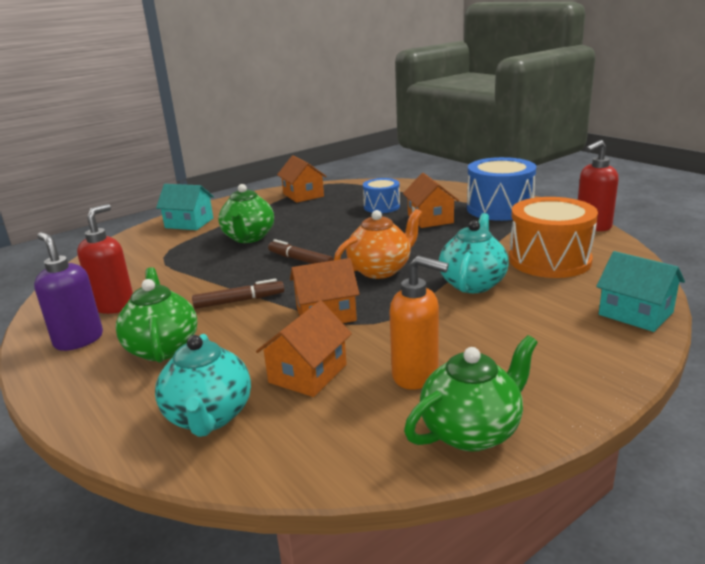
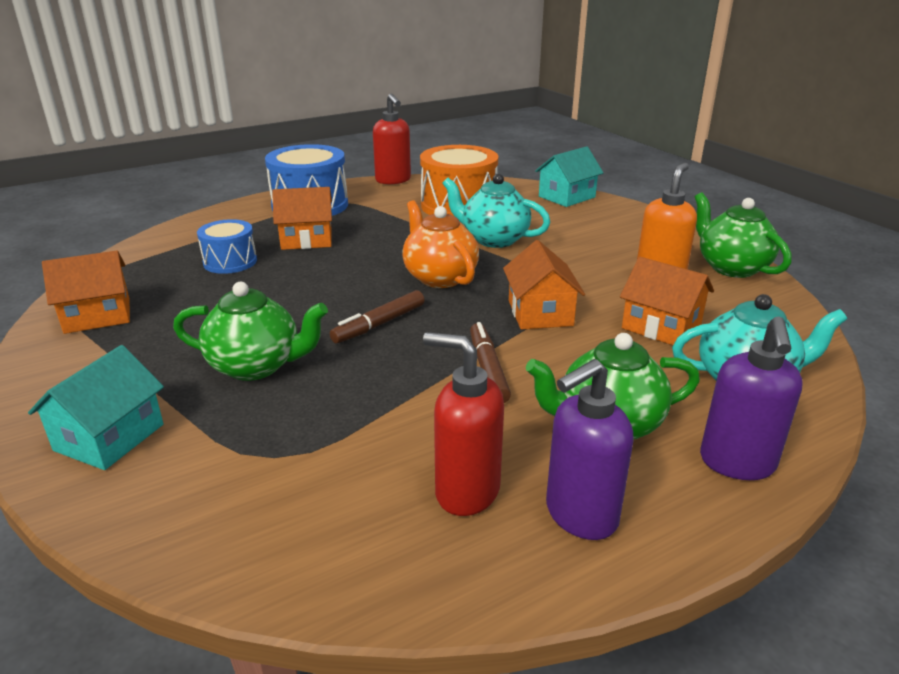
camera: 85 degrees left, 5 degrees up
(99, 401) = (737, 463): none -> purple soap dispenser

